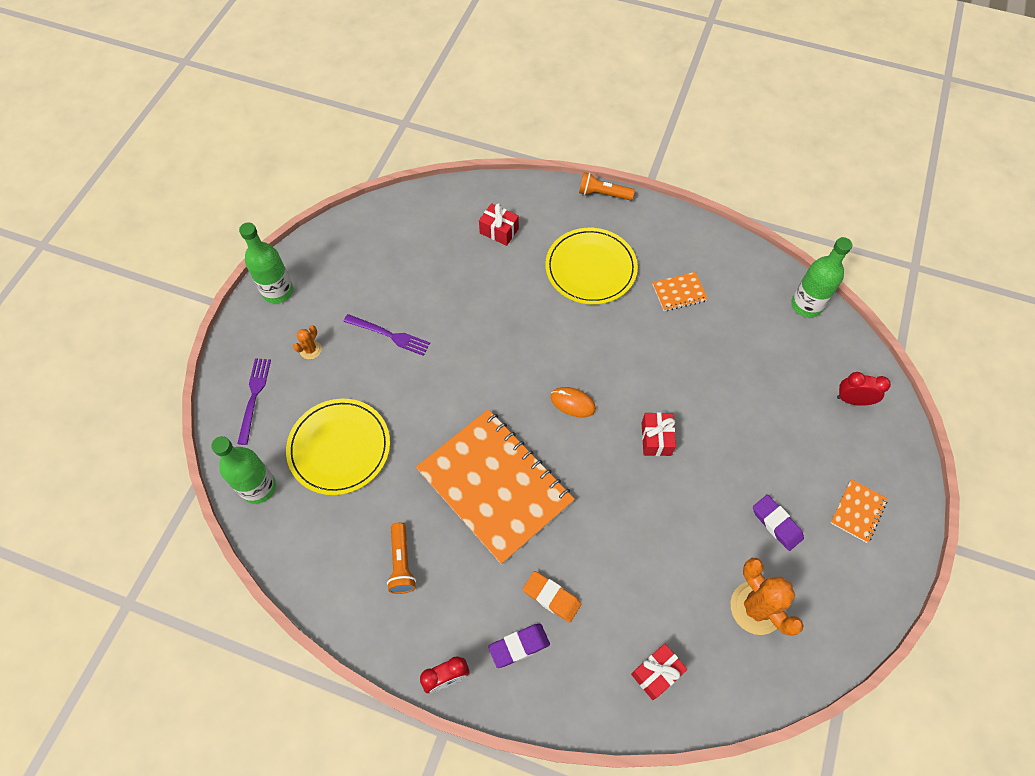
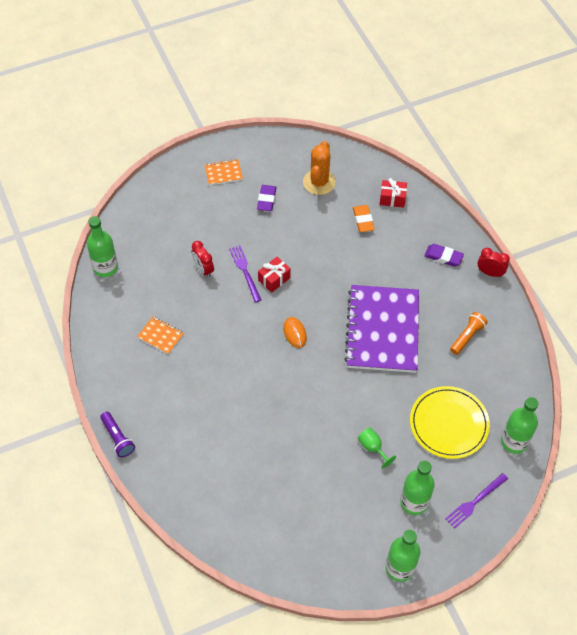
camera: 135 degrees left, 5 degrees down
(310, 350) = (414, 502): orange cactus -> green bottle
(389, 335) = (356, 467): purple fork -> purple fork (245, 271)
(391, 363) = (372, 448): none -> green goblet
(494, 486) = (382, 330): orange notebook -> purple notebook
(499, 231) = (213, 475): red gift -> none
(551, 597) = (407, 261): orange eraser -> orange eraser (363, 220)
(590, 268) = (189, 397): yellow plate -> none
(603, 194) = (117, 438): orange flashlight -> purple flashlight
(852, 400) = (155, 210): red clock -> red clock (203, 269)

